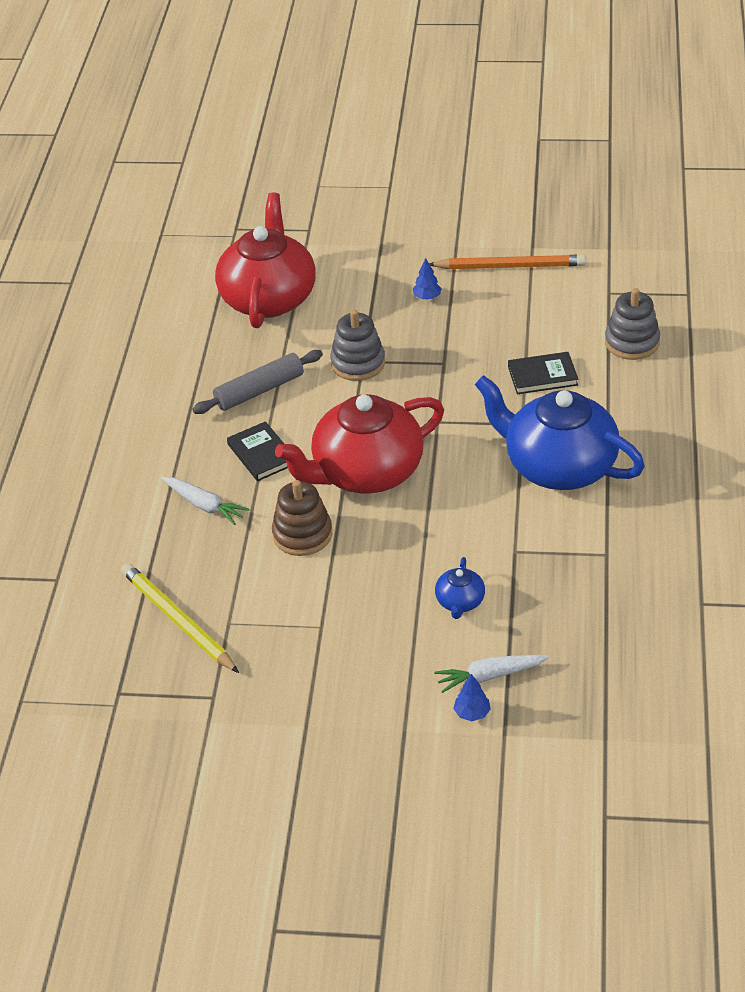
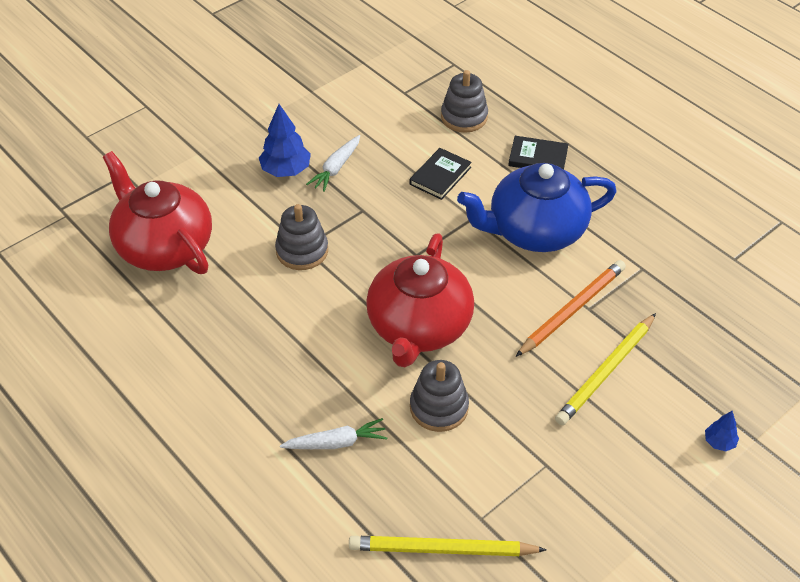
camera: 50 degrees left, 5 degrees up
(259, 390) = (255, 322): grey rolling pin -> none
(261, 454) = (325, 370): black book -> black book (538, 157)
(302, 534) = (439, 407): brown stacking toy -> grey stacking toy
(427, 297) = (286, 170): blue tree -> blue tree, size x1.89
(460, 602) = (606, 371): blue teapot -> yellow pencil
(489, 676) = (693, 407): white carrot -> white carrot (336, 168)
(510, 266) = (314, 113): orange pencil -> orange pencil (572, 310)

